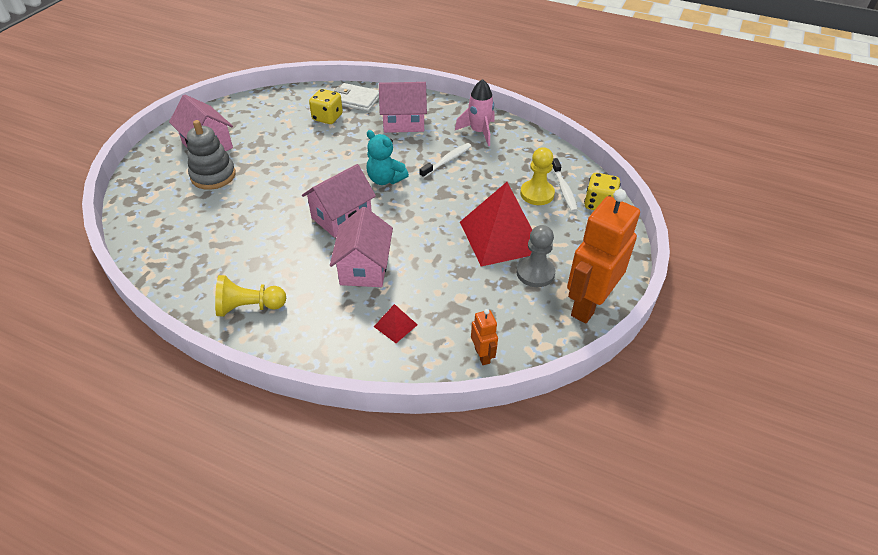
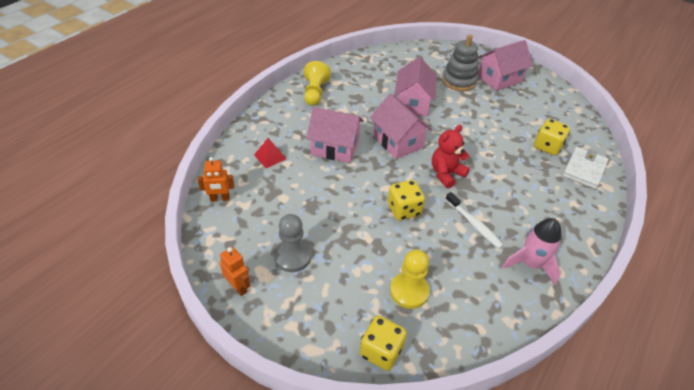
camera: 100 degrees right, 0 degrees up
(385, 179) = (446, 174): turquoise teddy bear -> red teddy bear
(403, 122) = (544, 201): pink house -> pink house (412, 103)
(445, 204) = (404, 210): none -> yellow dice
(501, 236) = (348, 242): red pyramid -> none
(564, 190) = (413, 321): white toothbrush -> none
(588, 305) = (238, 287): orange robot -> orange robot, size x0.45

